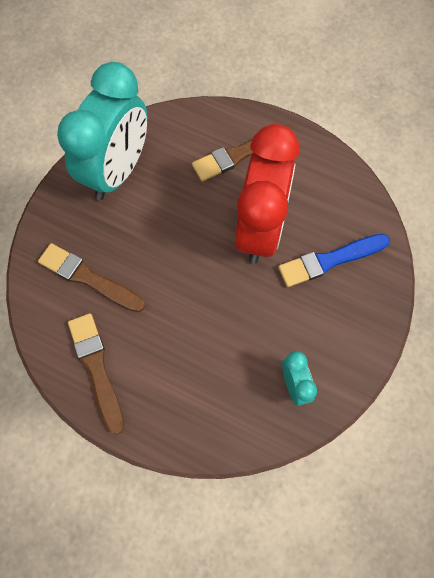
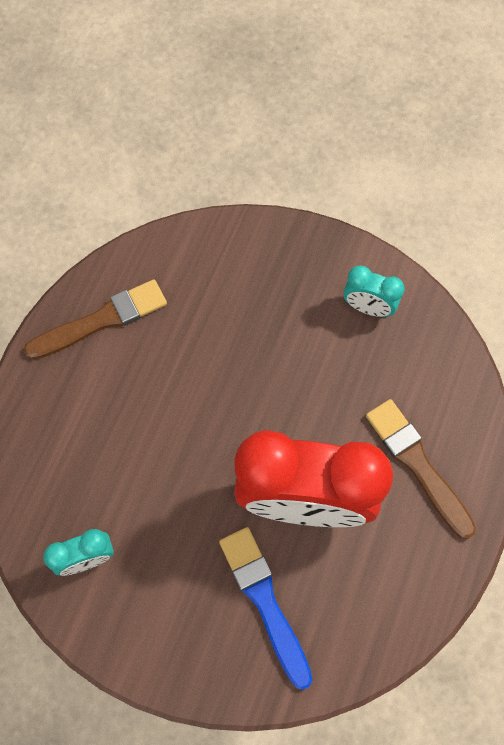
camera: 85 degrees right, 0 degrees up
(88, 278) = (213, 295): brown brush -> none
(117, 170) = (368, 307): turquoise clock -> turquoise clock, size x0.44

